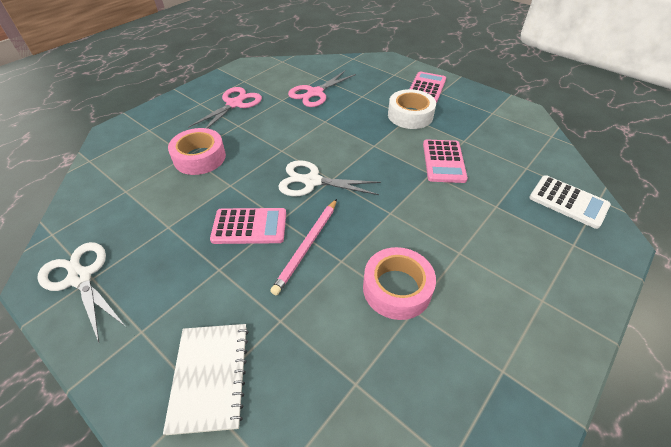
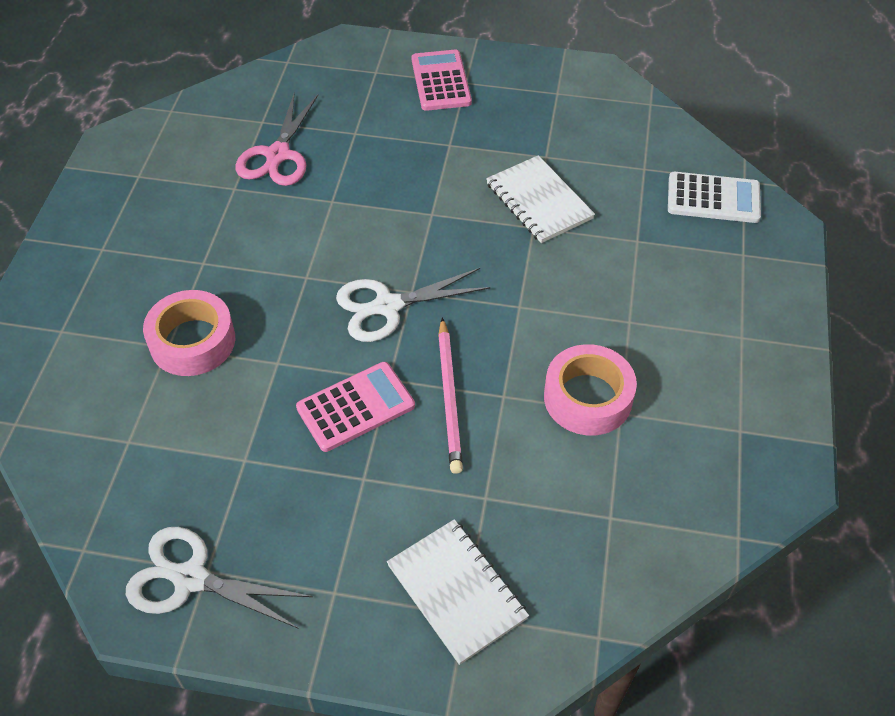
camera: 30 degrees left, 5 degrees up
(234, 104) = (163, 226): pink scissors -> none
(410, 115) = (448, 141): white tape -> none
(443, 161) = (539, 201): pink calculator -> white notebook

